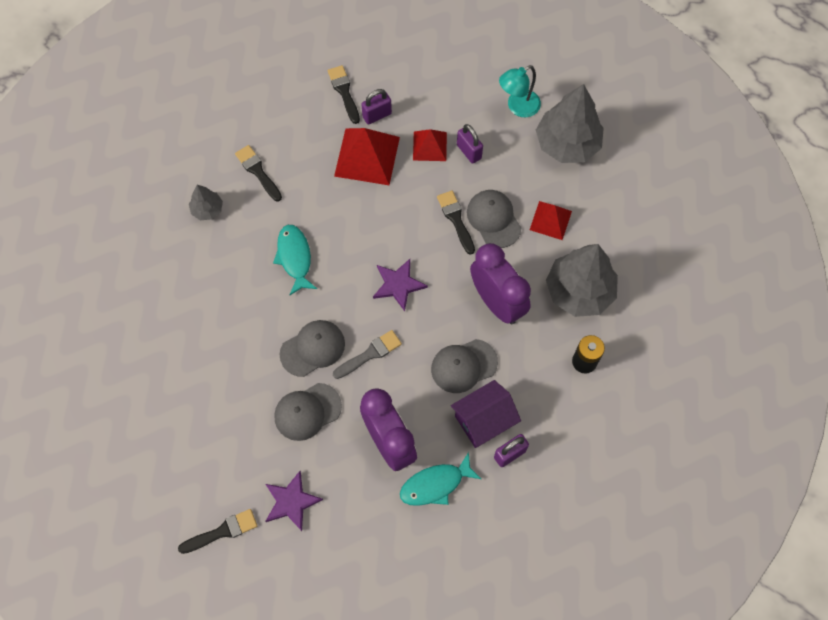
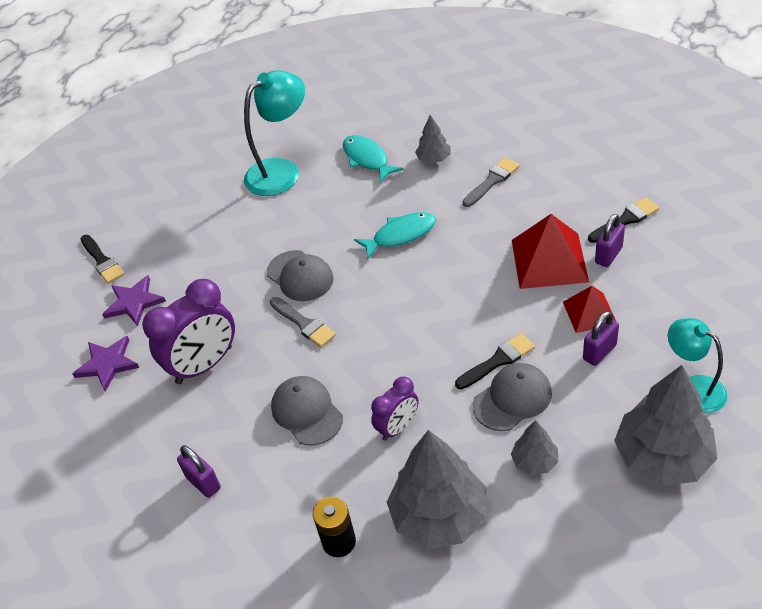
camera: 85 degrees right, 20 degrees down
(163, 344) = (281, 171): none -> turquoise lamp
(258, 171) = (492, 181): black brush -> grey brush
(307, 412) = (229, 290): grey cap -> none
(377, 115) = (608, 255): purple padlock -> purple padlock turned 75 degrees clockwise
(398, 285) = (394, 327): purple star -> purple star (107, 364)
(435, 484) = (160, 418): turquoise fish -> turquoise fish (367, 159)
(483, 420) = (242, 447): purple house -> none
(497, 302) = (398, 427): purple clock -> purple clock, size x0.57
(550, 220) = (534, 461): red pyramid -> grey tree

